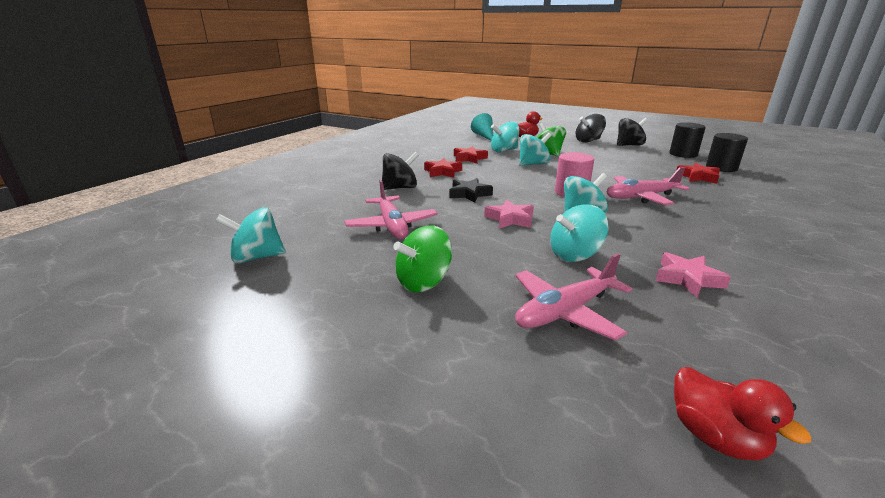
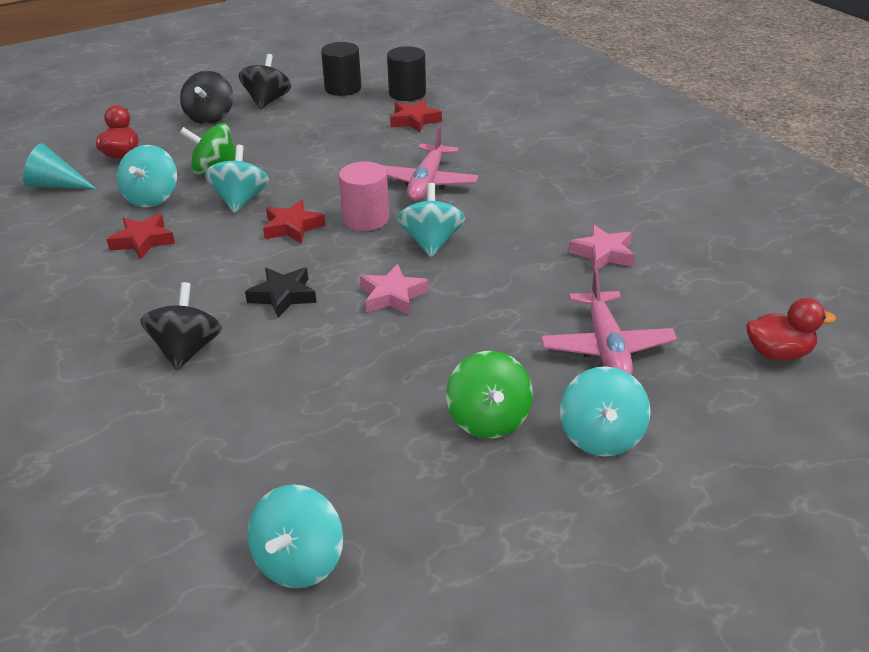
camera: 60 degrees left, 10 degrees up
(392, 226) = (318, 400): pink plane -> none
(442, 172) = (170, 287): red star -> red star (292, 227)
(575, 255) = (513, 292): turquoise spinning top -> turquoise spinning top (601, 437)

